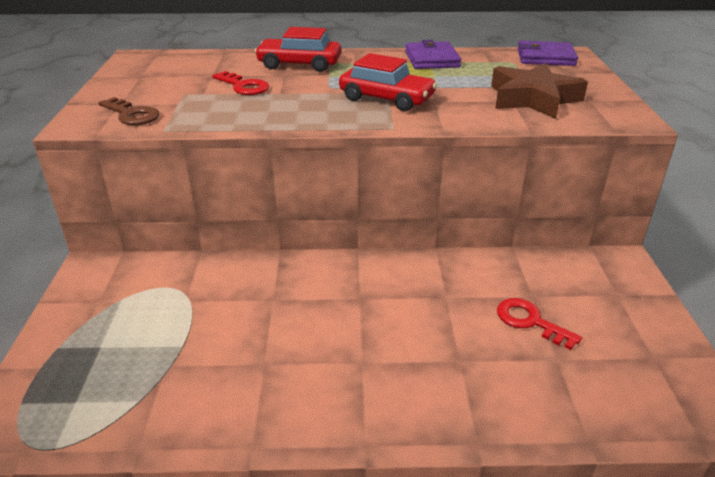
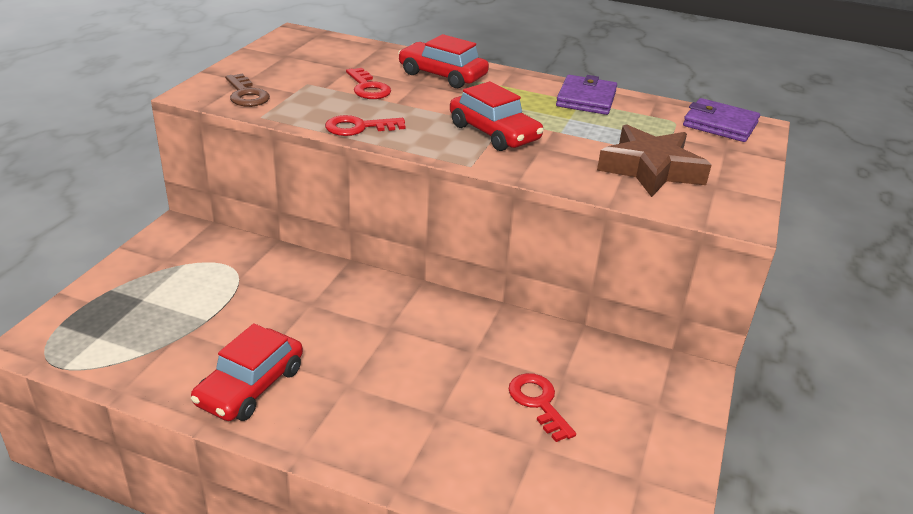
camera: 20 degrees right, 0 degrees up
(266, 119) = (359, 127): none -> red key
(271, 396) = (250, 386): none -> red car

